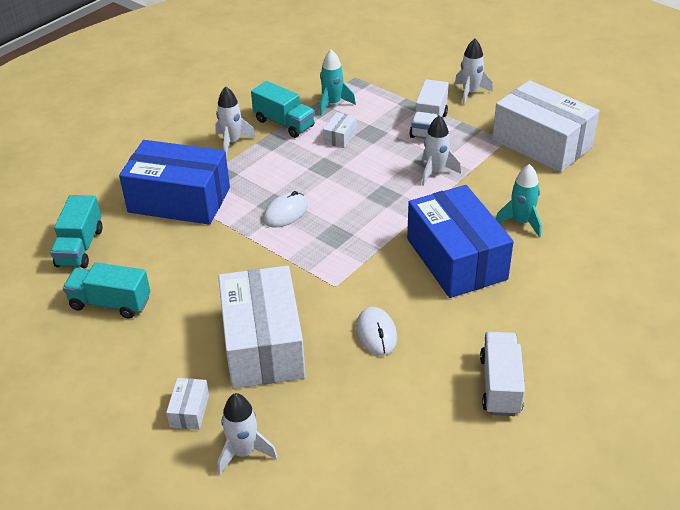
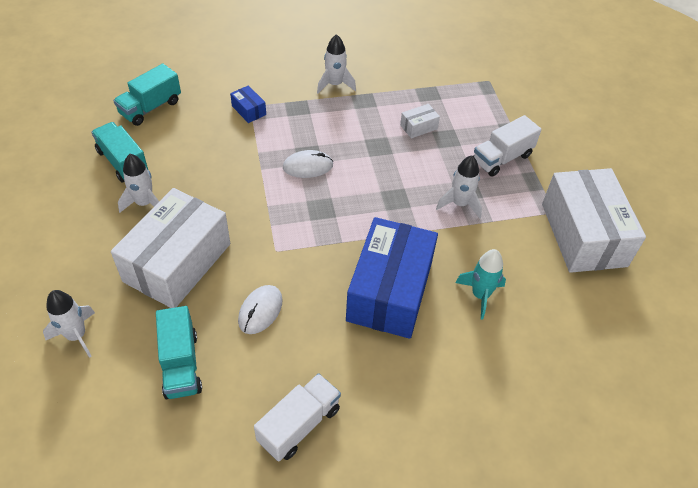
camera: 35 degrees right, 10 degrees up
(179, 200) = (249, 110): blue box -> blue box, size x0.40
(189, 411) = (80, 278): white box -> none
(284, 123) = (389, 90): turquoise truck -> turquoise truck (181, 364)
(332, 104) = (444, 95): turquoise rocket -> none
(470, 93) = (572, 149): white rocket -> white rocket (144, 203)

